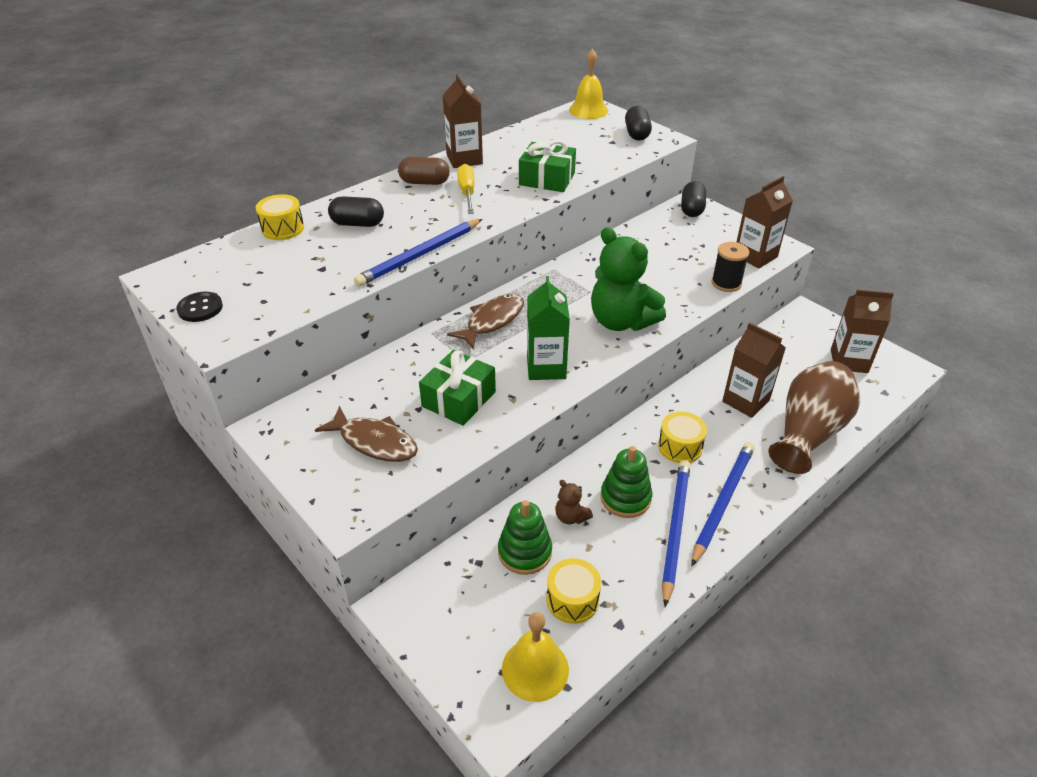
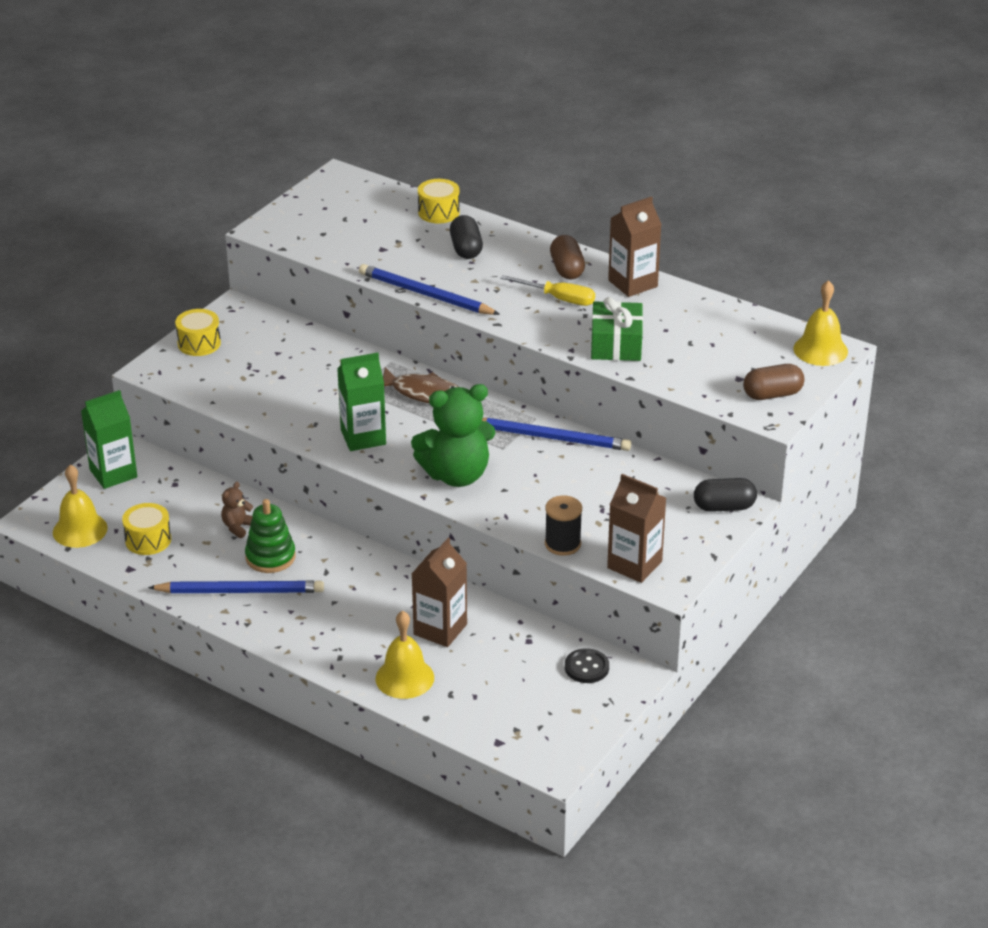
camera: 75 degrees right, 5 degrees down
(200, 308) = (301, 208): black button -> black button (586, 667)
(374, 442) = (233, 363): brown fish -> none
(437, 620) = (113, 473): none -> green carton
(458, 399) = (301, 395): green gift -> none
(467, 192) = (559, 299): yellow screwdriver -> yellow screwdriver turned 45 degrees clockwise
(525, 552) = (191, 506): green stacking toy -> none
(621, 321) = (456, 475): green teddy bear -> green teddy bear turned 135 degrees counterclockwise
(636, 134) = (772, 394): black capsule -> brown capsule
(680, 447) = (351, 586): yellow drum -> yellow drum (199, 343)
(722, 502) = (283, 619): blue pencil -> blue pencil (551, 437)
(808, 432) = (404, 678): brown vase -> yellow bell
(849, 361) = (547, 713): brown carton -> none

